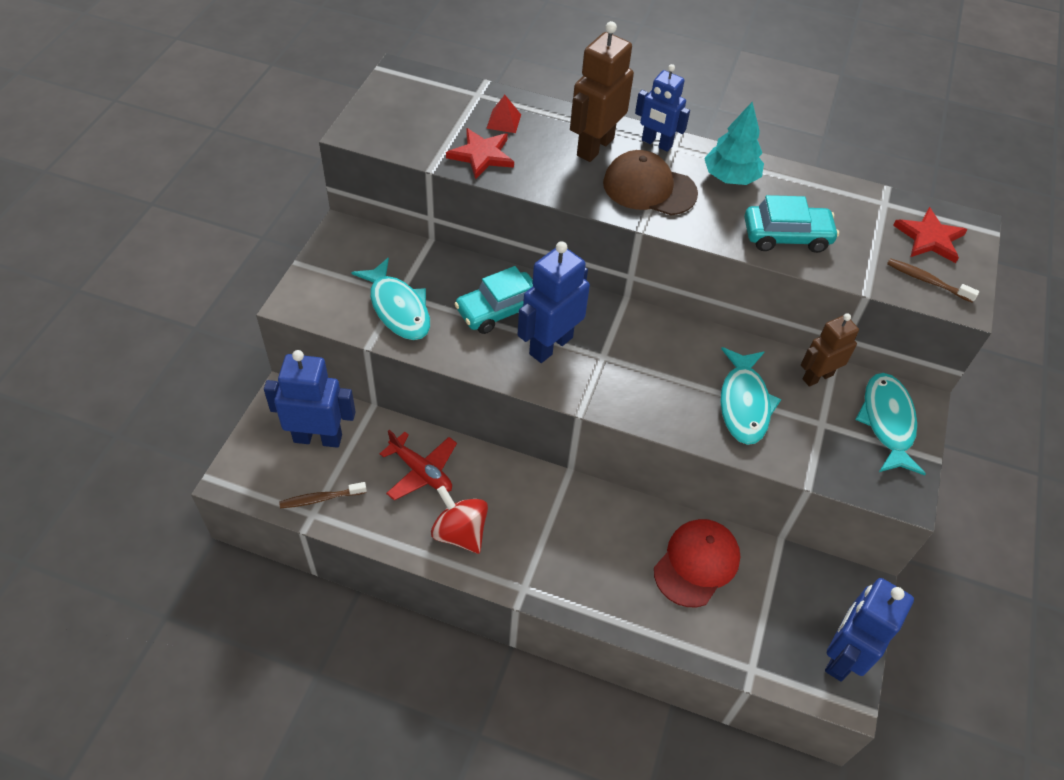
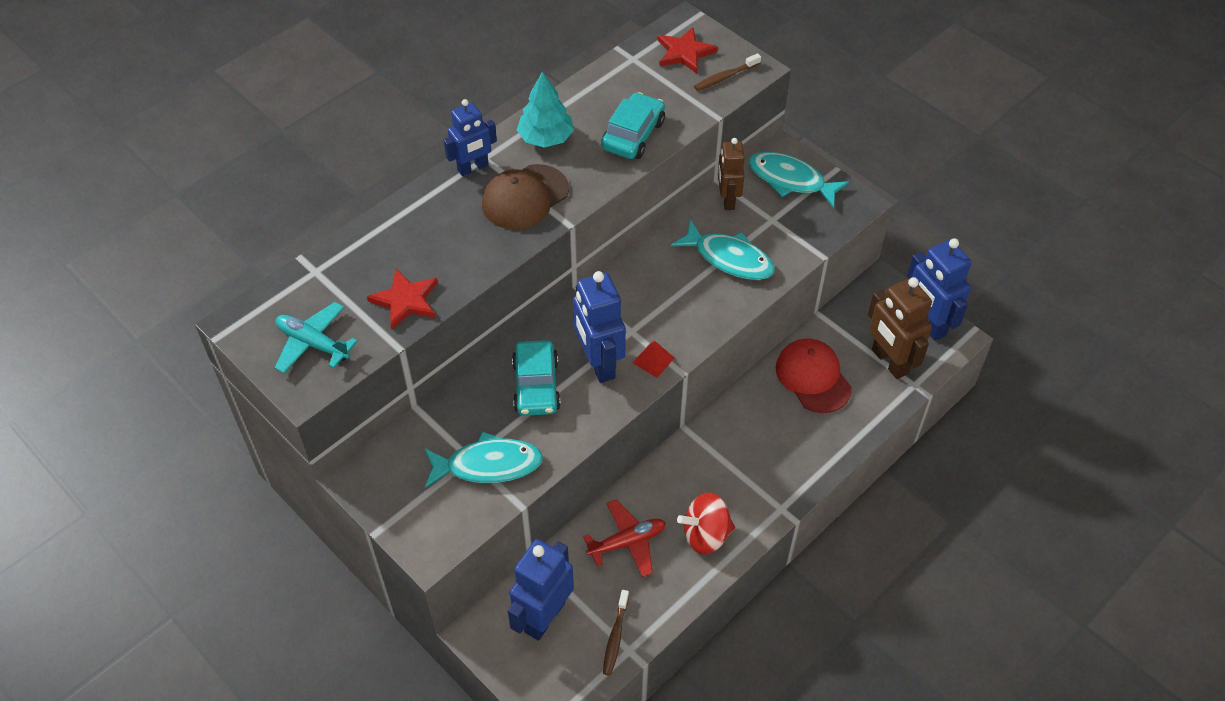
camera: 60 degrees left, 0 degrees up
(404, 119) = (313, 343): none -> turquoise plane
(503, 121) = (369, 266): red pyramid -> red pyramid (653, 360)
(594, 147) = (449, 213): brown robot -> brown robot (889, 362)

